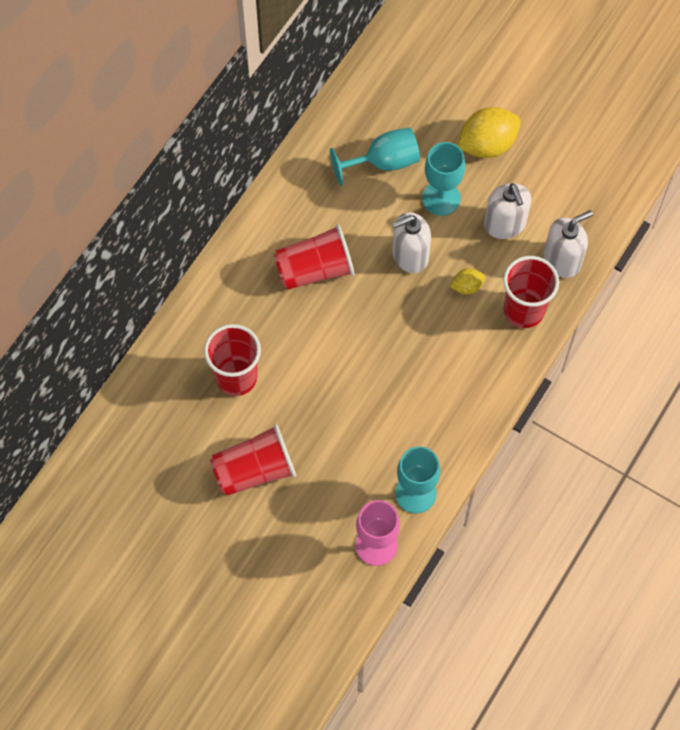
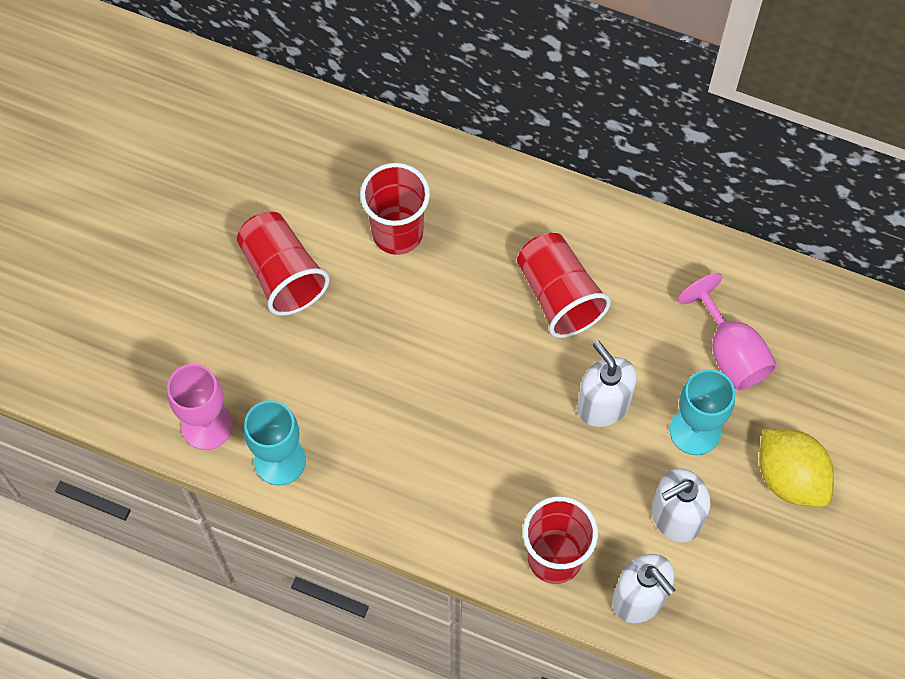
camera: 80 degrees right, 0 degrees up
(383, 162) = (730, 352): turquoise goblet -> pink goblet
(467, 286) = (574, 481): yellow lemon -> none

